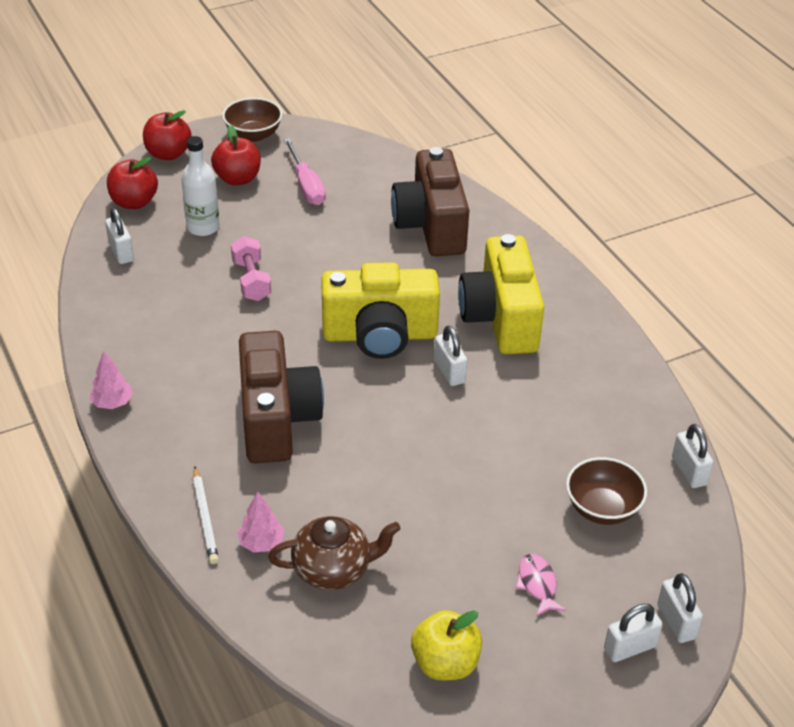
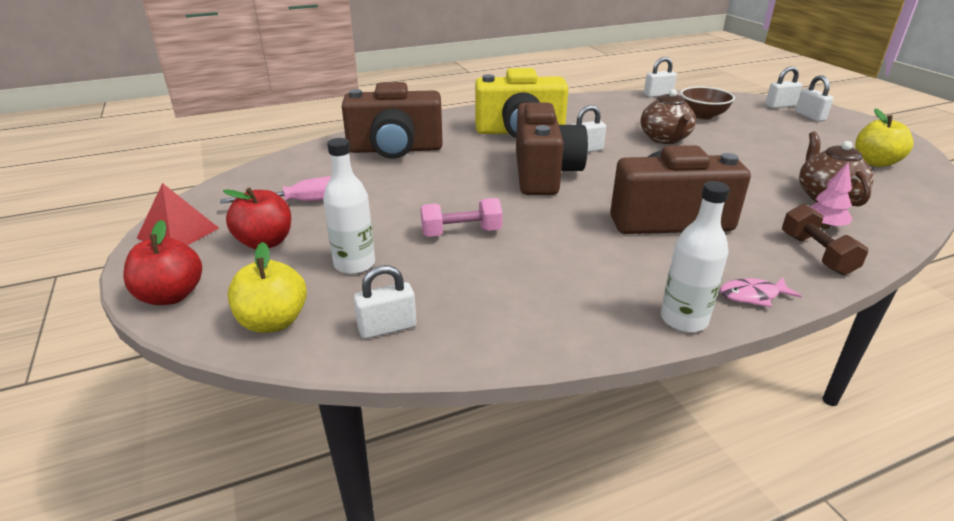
camera: 85 degrees left, 10 degrees down
(112, 403) = (683, 319): pink tree -> white bottle
(134, 202) = (273, 321): red apple -> yellow apple
(205, 517) = (816, 254): white pencil -> brown dumbbell
(253, 135) = (178, 233): brown bowl -> red pyramid
(380, 335) = (544, 173): yellow camera -> brown camera
(499, 450) = (665, 139): none -> brown teapot
(537, 584) = (781, 135): pink fish -> pink fish (753, 295)

